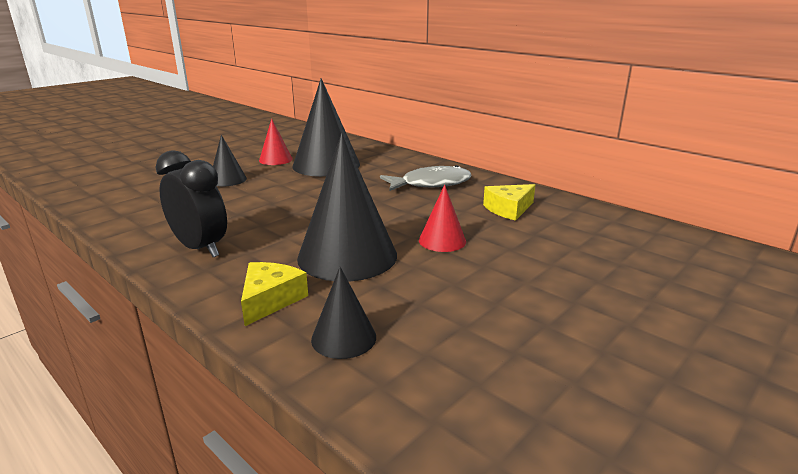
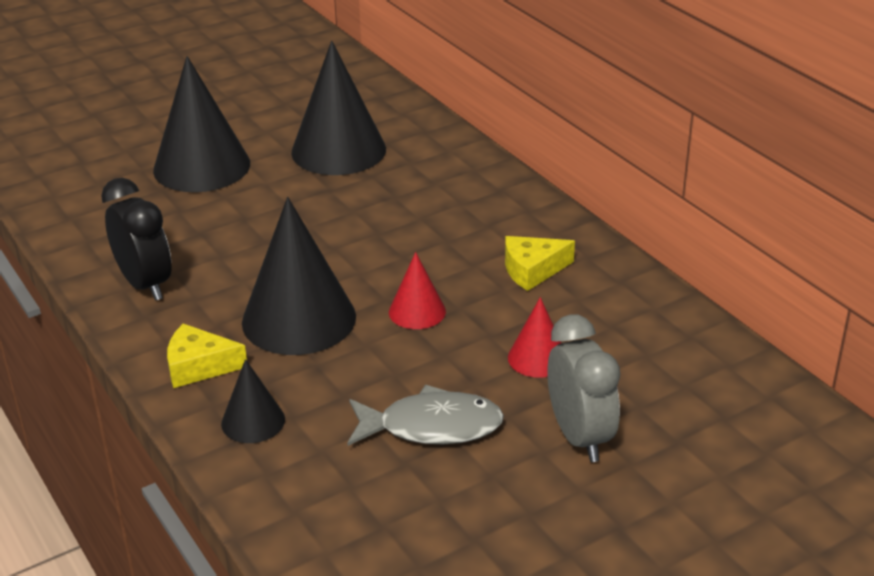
camera: 15 degrees right, 10 degrees up
(227, 180) = (202, 166): black cone -> black cone, size x1.98
(270, 300) = (199, 366): yellow cheese -> yellow cheese turned 120 degrees counterclockwise
(275, 159) = (275, 130): red cone -> red cone (537, 358)
(431, 184) = (460, 208): grey fish -> grey fish (432, 427)
(648, 307) = (580, 437): none -> grey clock

